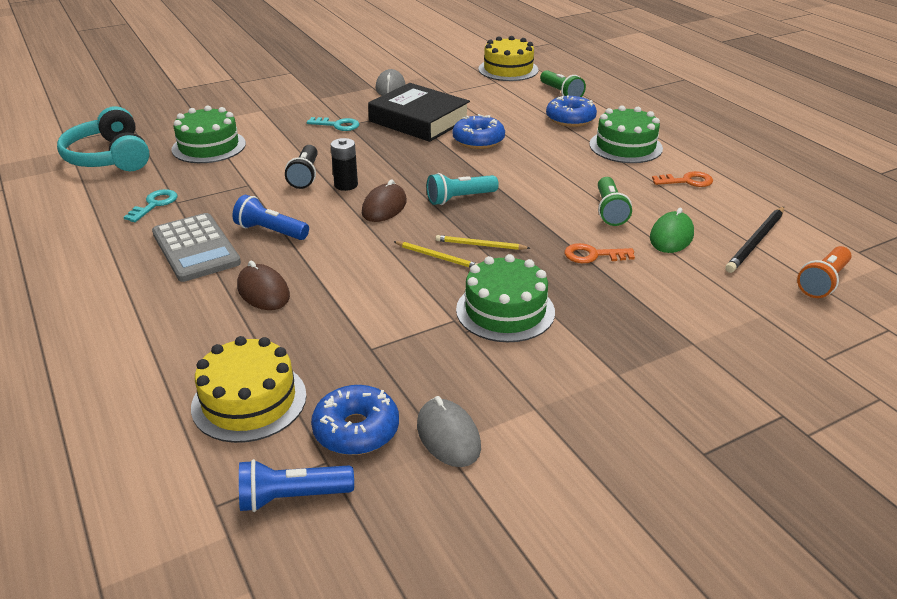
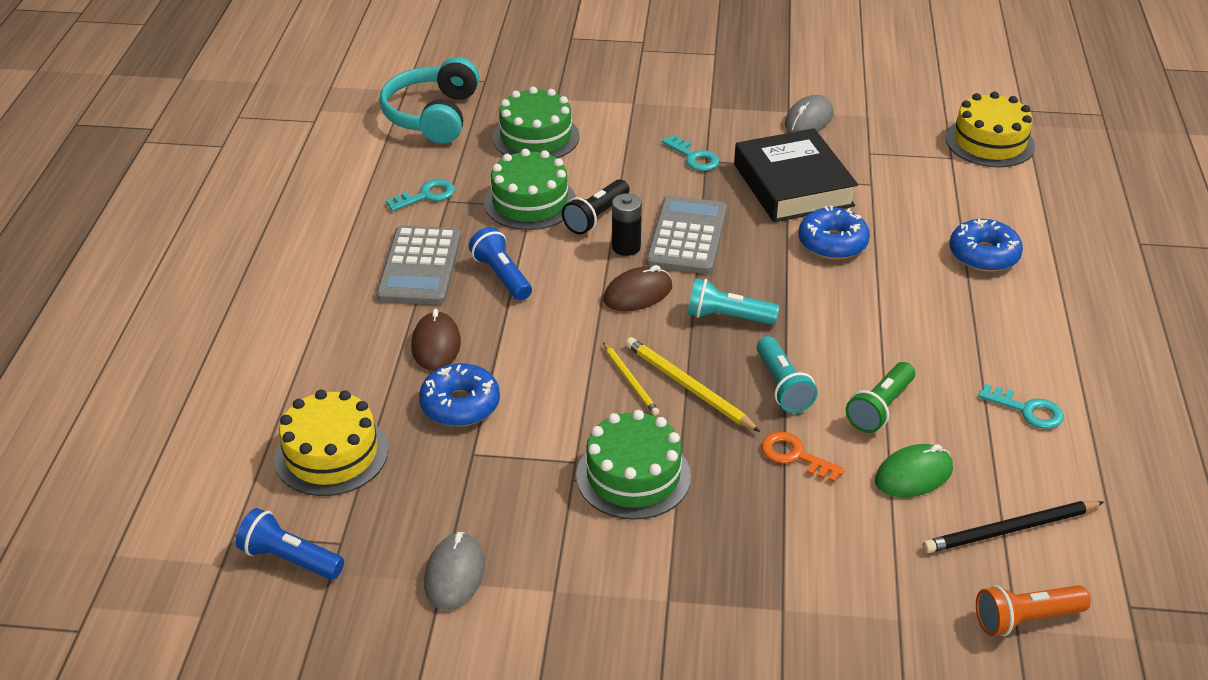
camera: 35 degrees right, 5 degrees up
(356, 430) = (388, 527): blue donut -> blue donut (460, 405)
(382, 166) = (687, 236): none -> grey calculator
(480, 245) = (688, 387): yellow pencil -> yellow pencil, size x1.55
(539, 222) = (782, 386): none -> turquoise flashlight
(561, 93) = (1017, 208): green flashlight -> none
(625, 146) = (1008, 326): green cake -> green cake (530, 202)
(687, 181) = (1027, 410): orange key -> turquoise key

